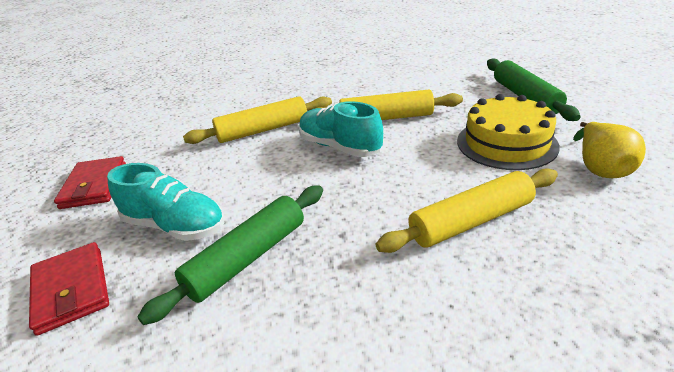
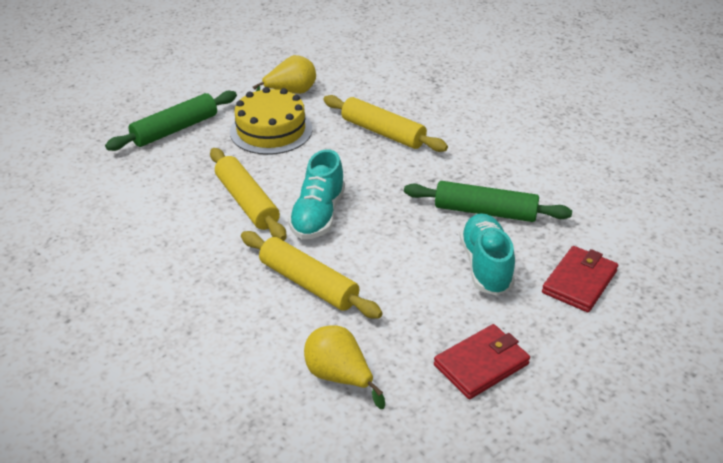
camera: 120 degrees left, 5 degrees up
(170, 128) = (339, 377): none -> yellow pear

